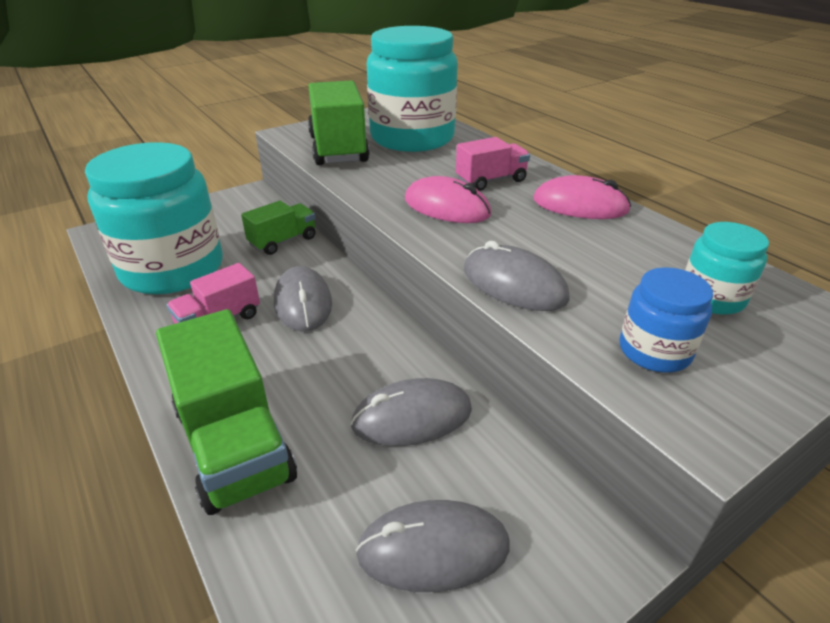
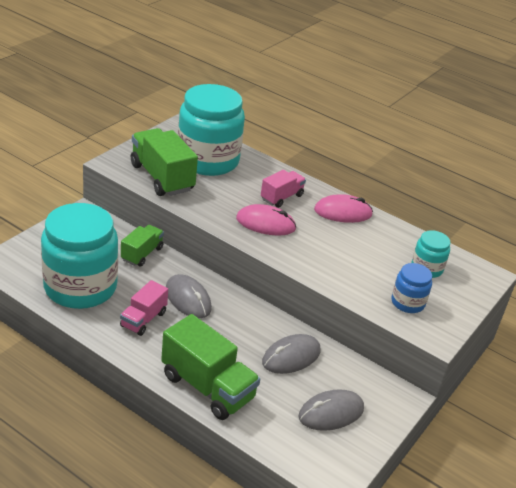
camera: 25 degrees left, 0 degrees up
(514, 284) = (329, 274): grey mouse -> none

